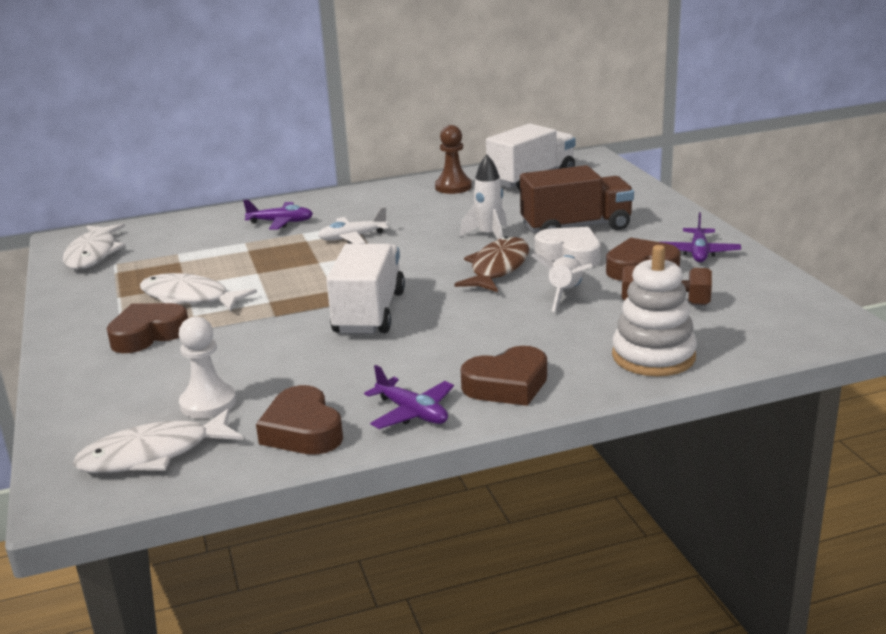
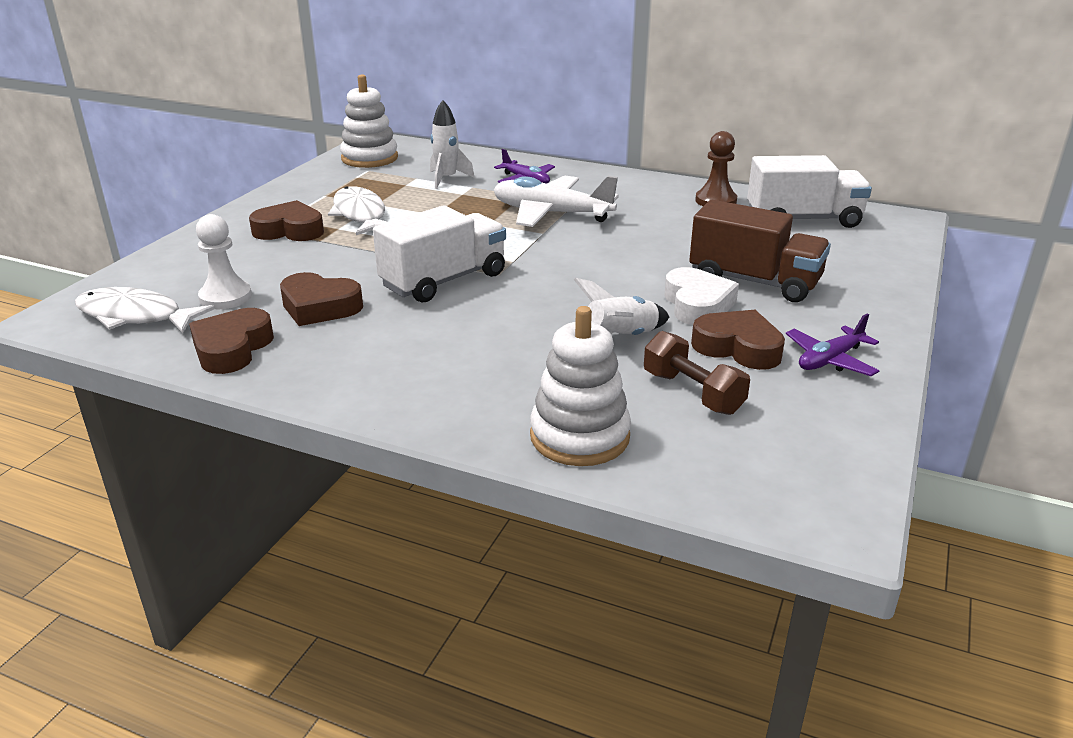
camera: 40 degrees right, 5 degrees up
(93, 254) = (369, 158): white fish -> white stacking toy
(352, 237) = (551, 213): white plane -> white plane, size x1.75
(412, 413) = (316, 376): purple plane -> none
(489, 235) = (660, 256): white rocket -> white rocket (447, 179)
(498, 268) = (610, 288): brown fish -> none
(507, 385) = (418, 393): brown heart -> brown heart (319, 307)

